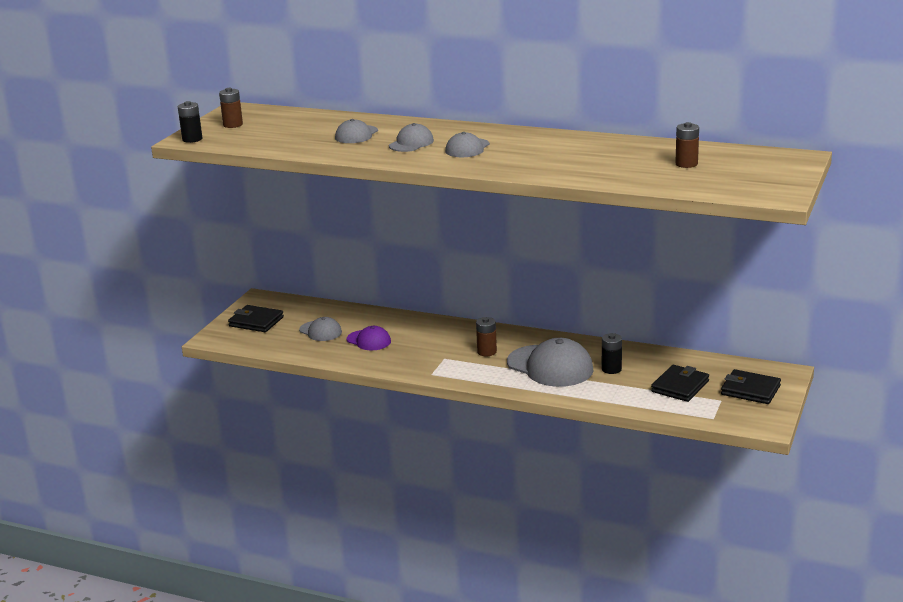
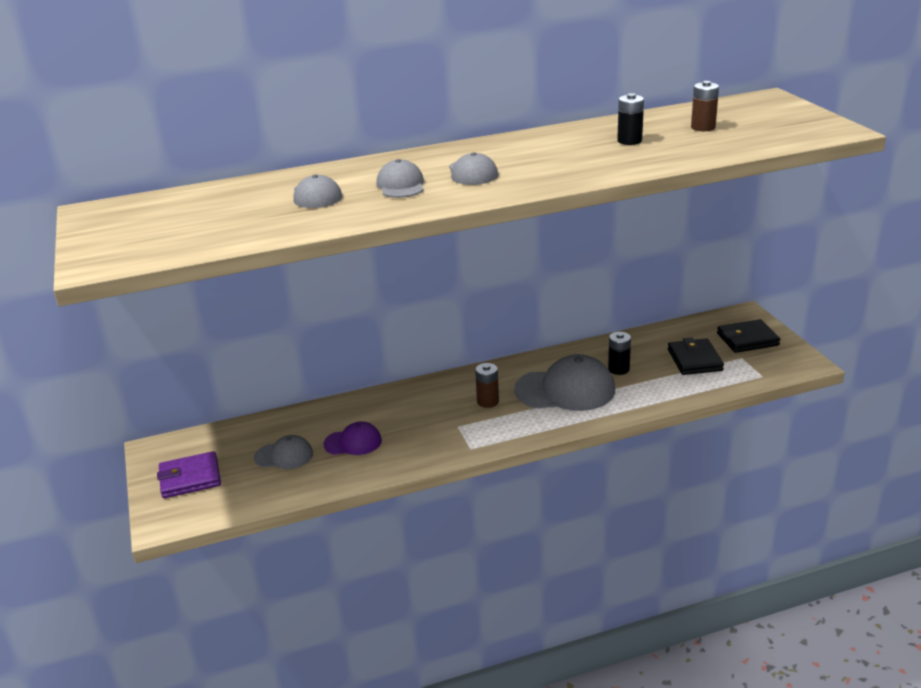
camera: 40 degrees left, 5 degrees up
(192, 139) = (104, 262): black battery -> black battery (629, 141)
(233, 125) = (127, 229): brown battery -> none
(256, 322) = (190, 478): black wallet -> purple wallet

